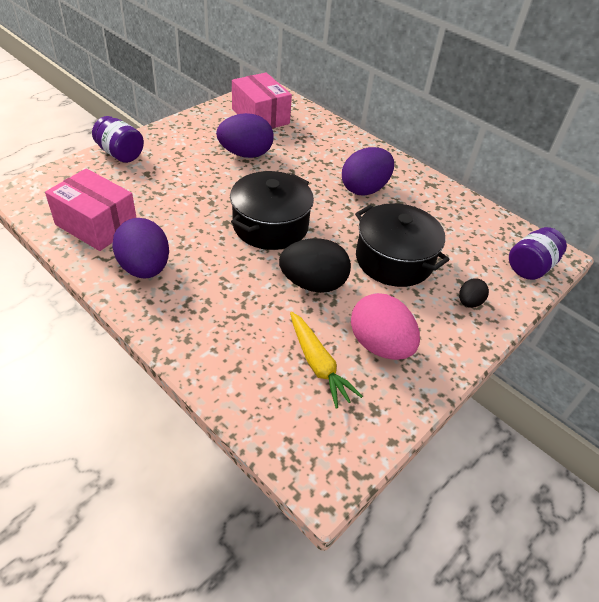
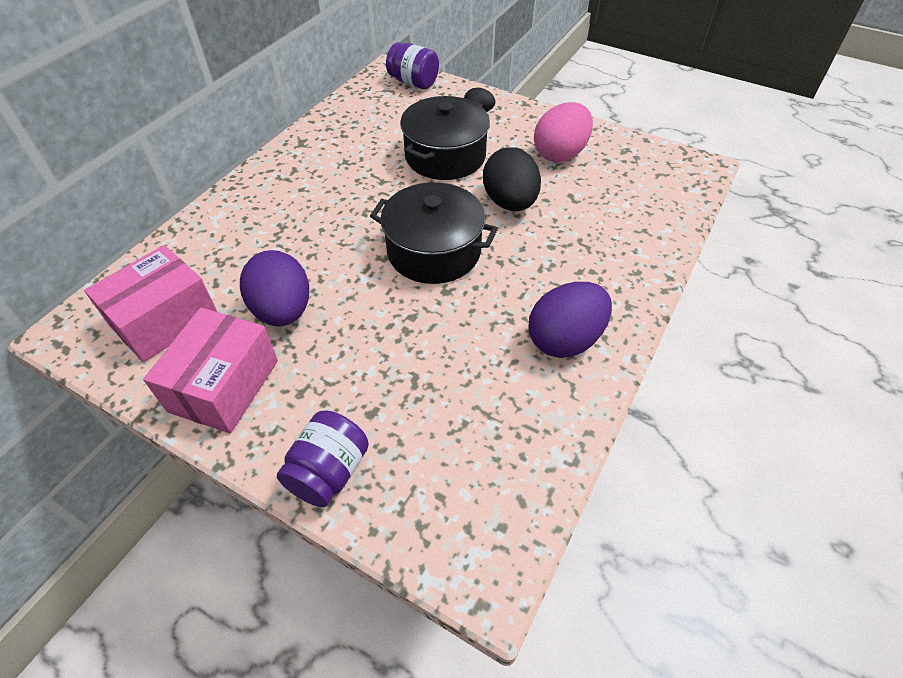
camera: 100 degrees left, 5 degrees up
(96, 225) = (516, 424): pink box -> pink box (224, 385)
(318, 364) = (604, 184): yellow carrot -> none
(364, 189) = (329, 188): purple egg -> none

